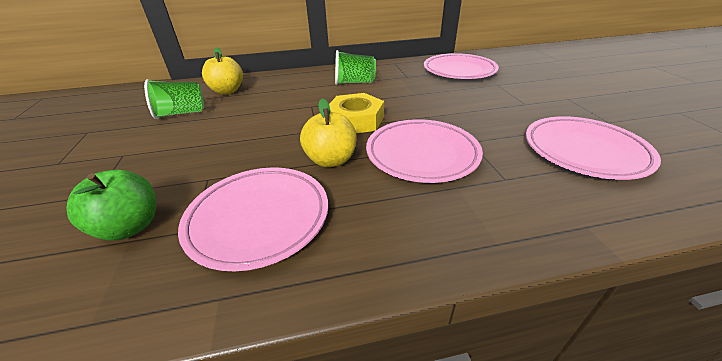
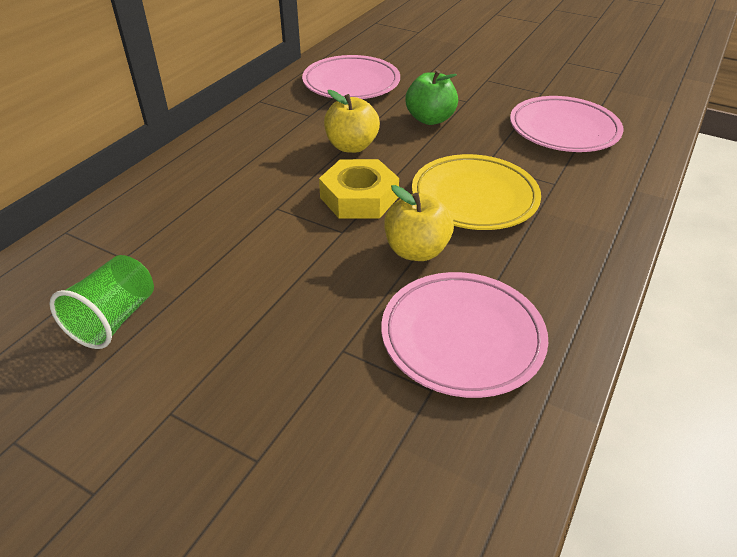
camera: 50 degrees left, 5 degrees up
(130, 227) = (373, 438): green apple -> green apple (430, 119)
(227, 91) = (108, 251): yellow apple -> yellow apple (351, 146)
(354, 82) = (265, 151): green cup -> none
(422, 154) = (474, 198): pink plate -> yellow plate

